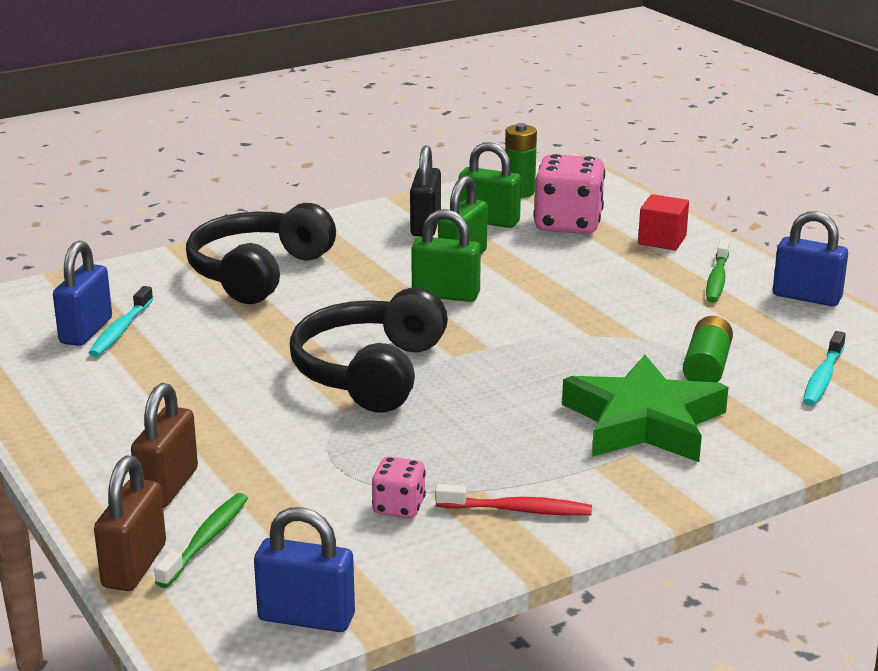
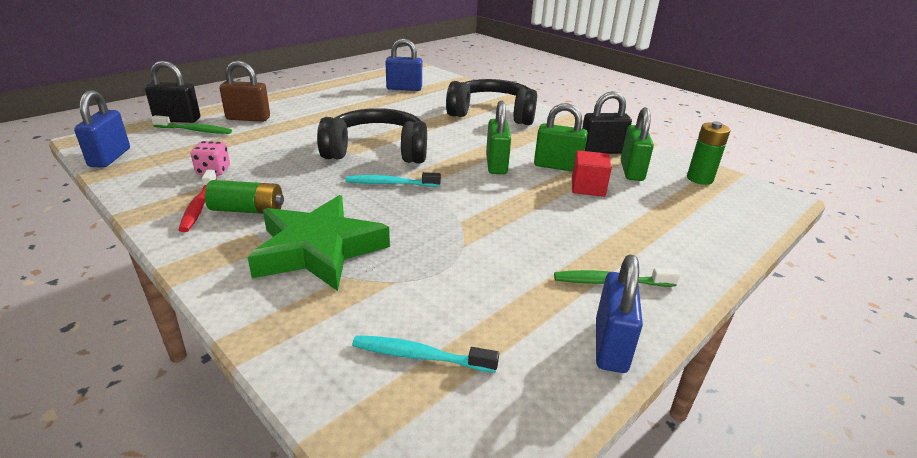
camera: 75 degrees right, 5 degrees up
(120, 330) = (408, 94): turquoise toothbrush -> turquoise toothbrush (390, 183)
(134, 566) = (177, 120): brown padlock -> black padlock
(568, 224) = (659, 201): pink dice -> none
(662, 240) = (672, 248): red cube -> red cube (588, 187)
(706, 367) = (421, 279): green battery -> green battery (247, 210)

